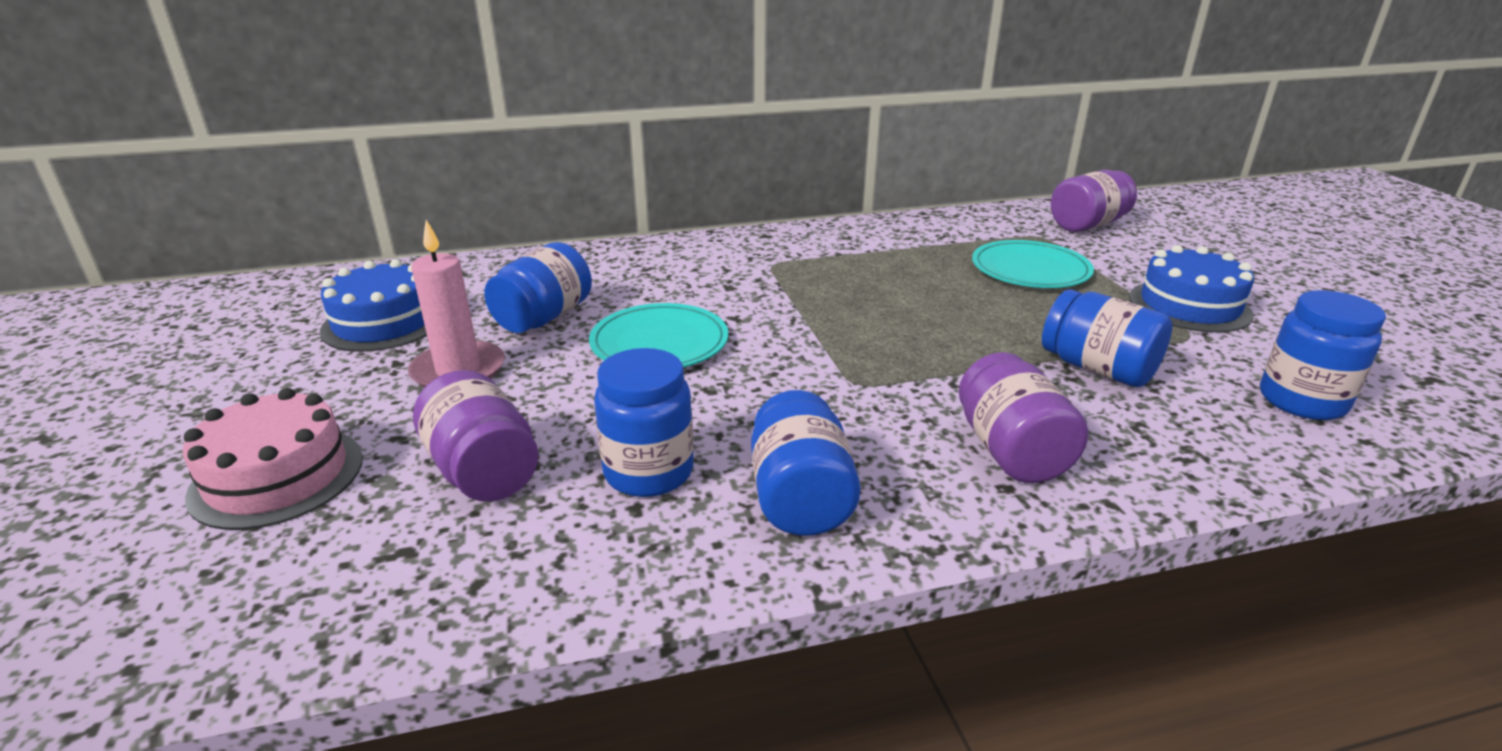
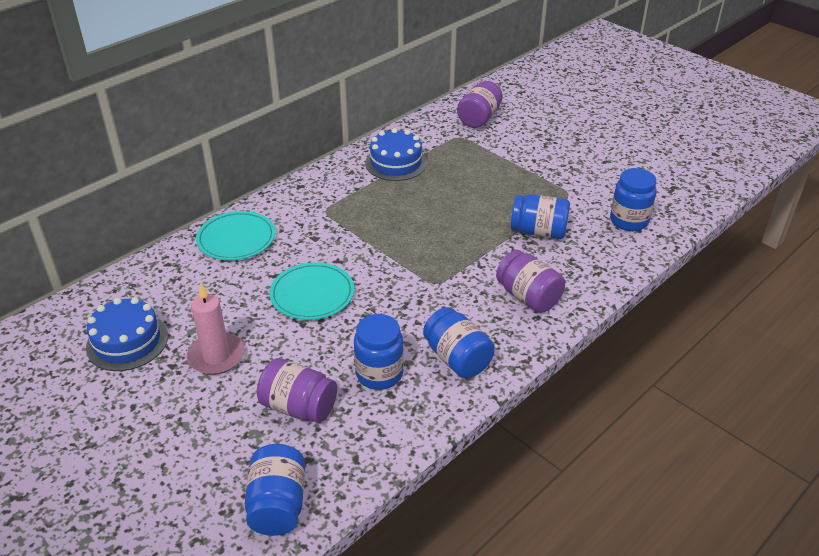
camera: 30 degrees left, 10 degrees up
(277, 476) = (193, 456): pink cake -> none
(544, 317) = (226, 301): blue jar -> blue jar (277, 504)
(1030, 270) = (469, 168): turquoise plate -> turquoise plate (236, 239)
(1189, 306) = (559, 171): blue cake -> blue cake (396, 163)

